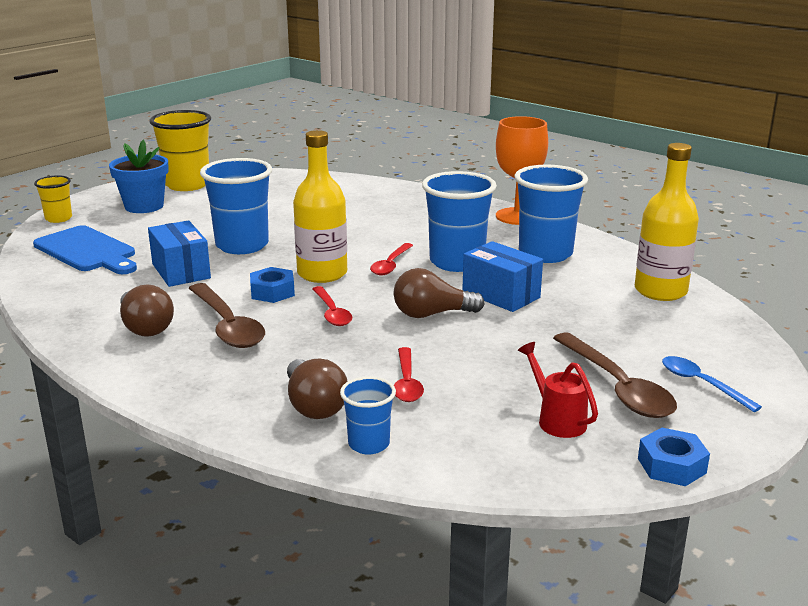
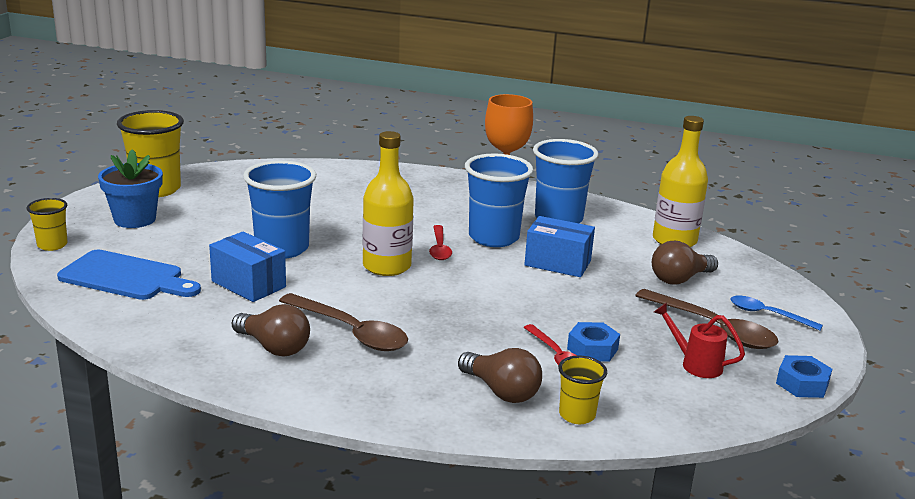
camera: 25 degrees left, 0 degrees up
(272, 292) = (359, 291): blue nut -> blue nut (592, 349)
(332, 313) = (433, 303): red spoon -> none
(369, 444) = (577, 415): blue cup -> yellow cup
(431, 314) = (518, 290): brown light bulb -> brown light bulb (679, 279)

